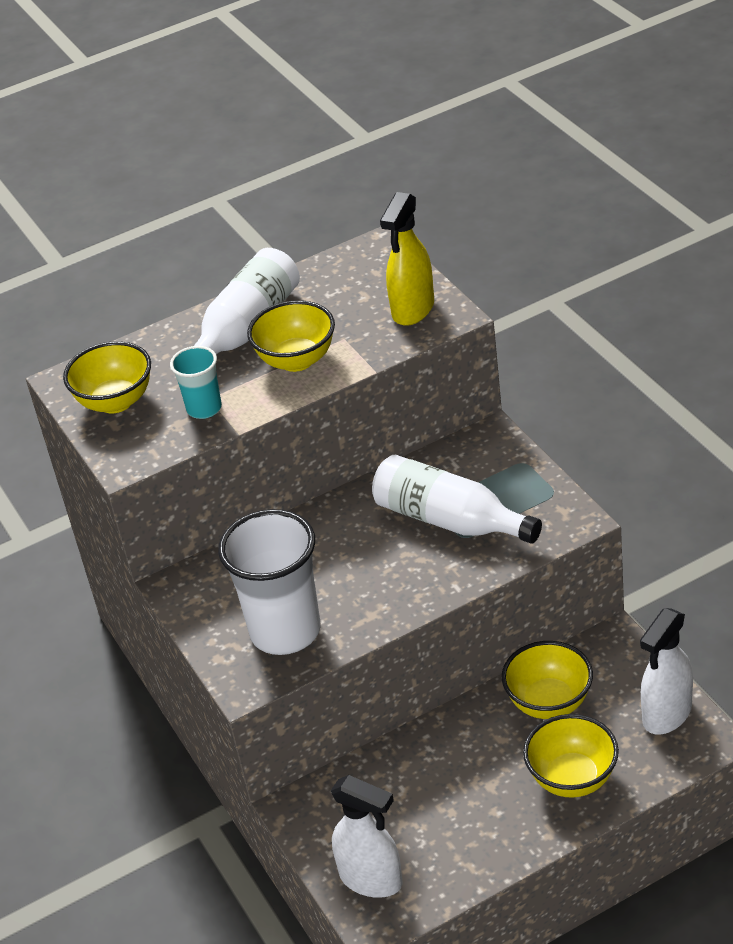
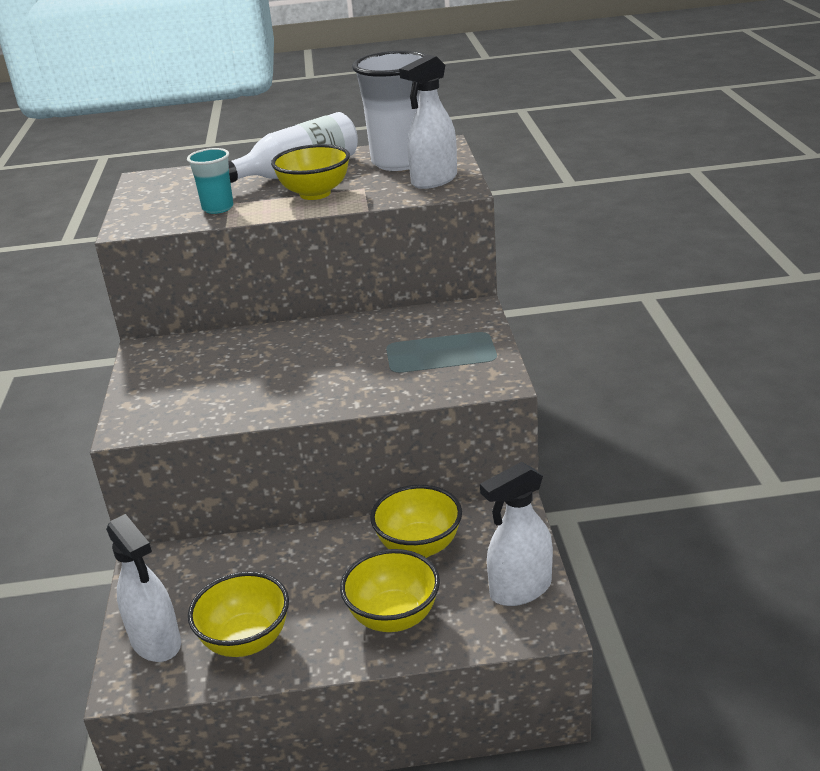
camera: 20 degrees right, 10 degrees down
(115, 402) = (162, 194): yellow bowl -> yellow bowl (246, 641)
(285, 631) = (193, 399): white cup -> white cup (399, 162)
(413, 309) = (434, 180): yellow spray bottle -> white spray bottle
(450, 520) = (392, 357): white bottle -> none

